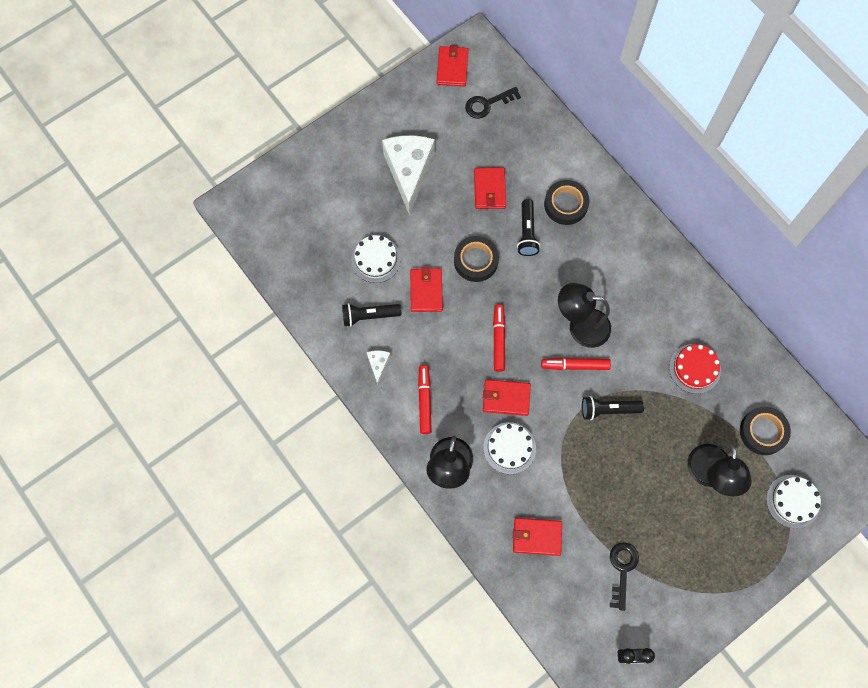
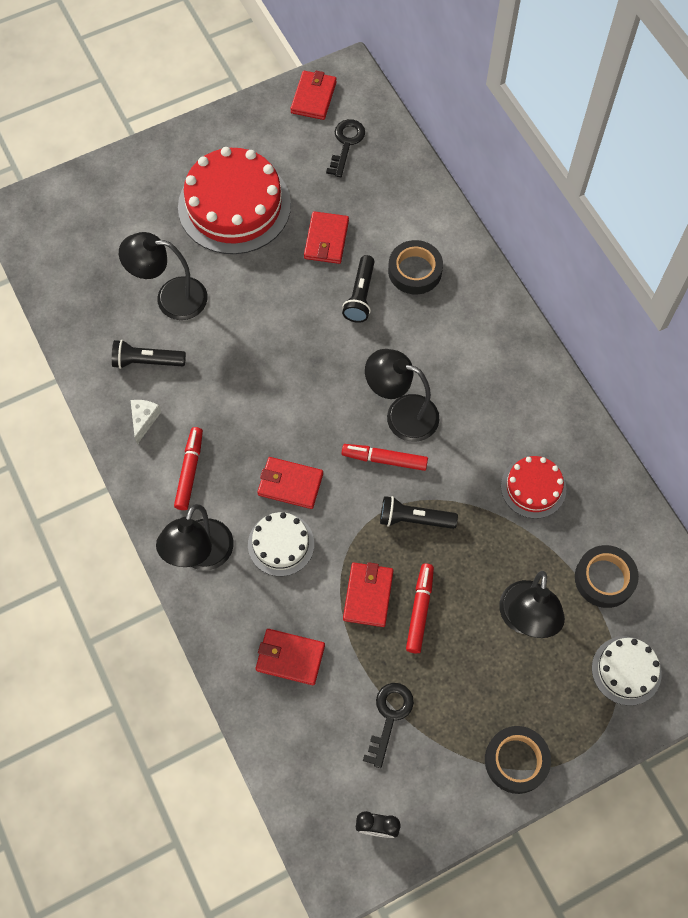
camera: 10 degrees right, 5 degrees down
(376, 259) = (171, 298): white cake -> black lamp
(409, 172) = (234, 205): white cheese -> red cake
(426, 291) = (222, 343): red wallet -> red wallet (368, 595)
(476, 261) = (290, 318): black tape -> black tape (516, 761)
(487, 104) = (346, 143): black key -> black key turned 120 degrees clockwise
(498, 340) = (297, 414): red marker -> red marker (419, 610)

